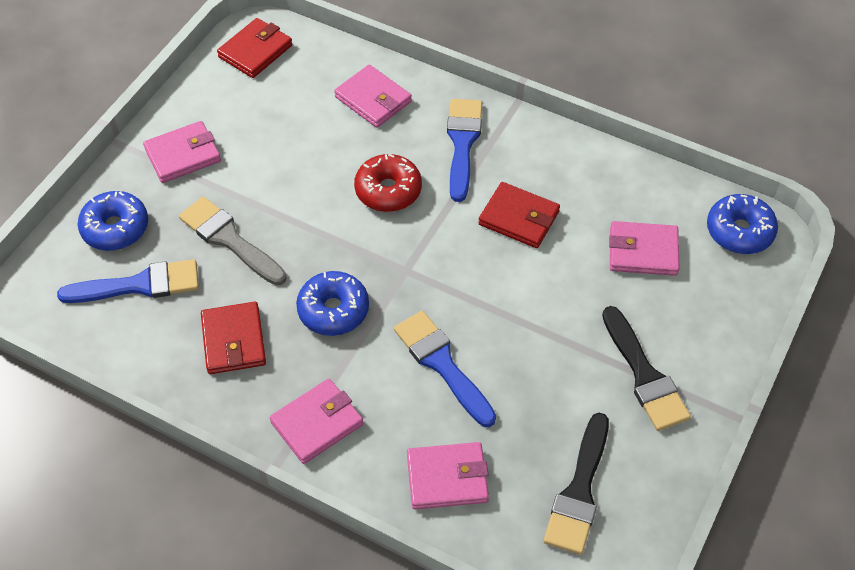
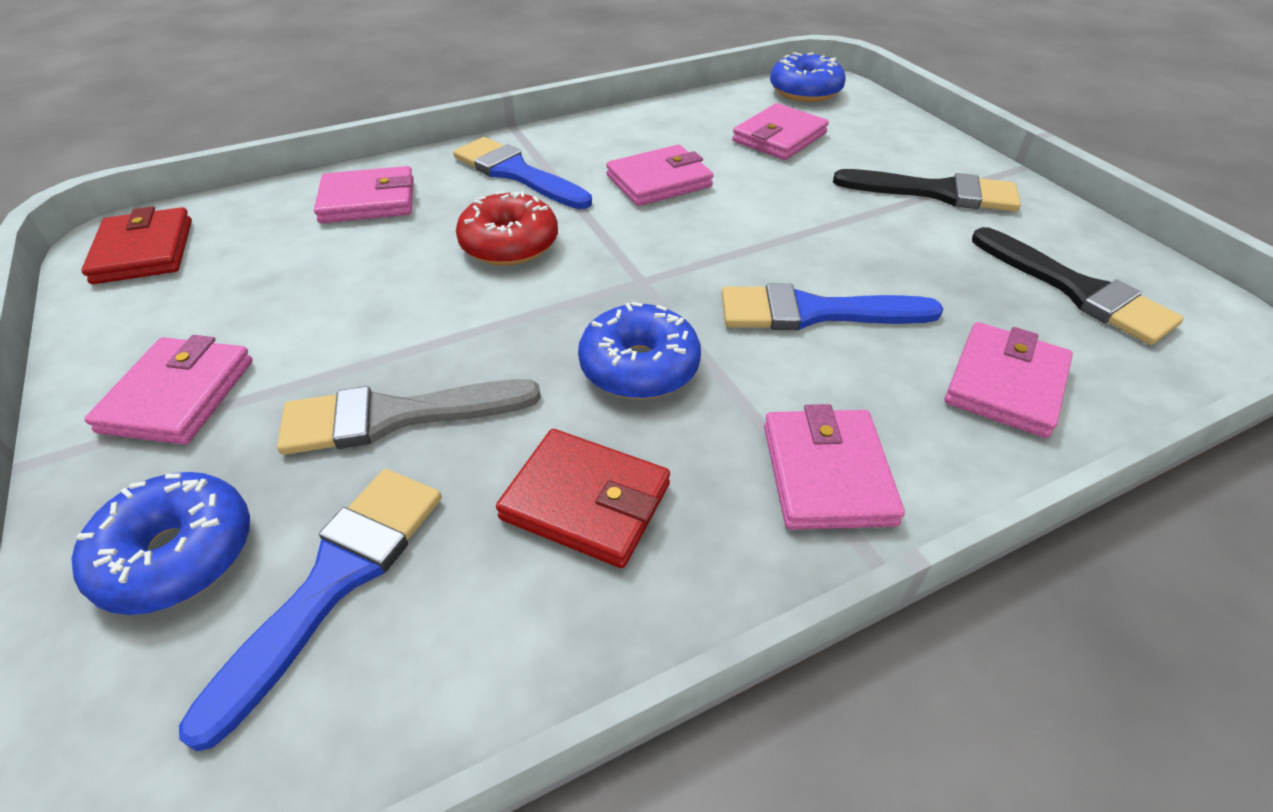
camera: 55 degrees left, 10 degrees down
(519, 218) = (659, 181): red wallet -> pink wallet

